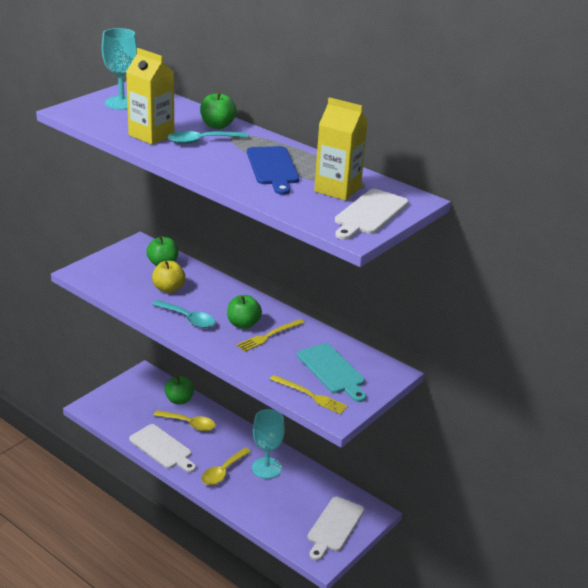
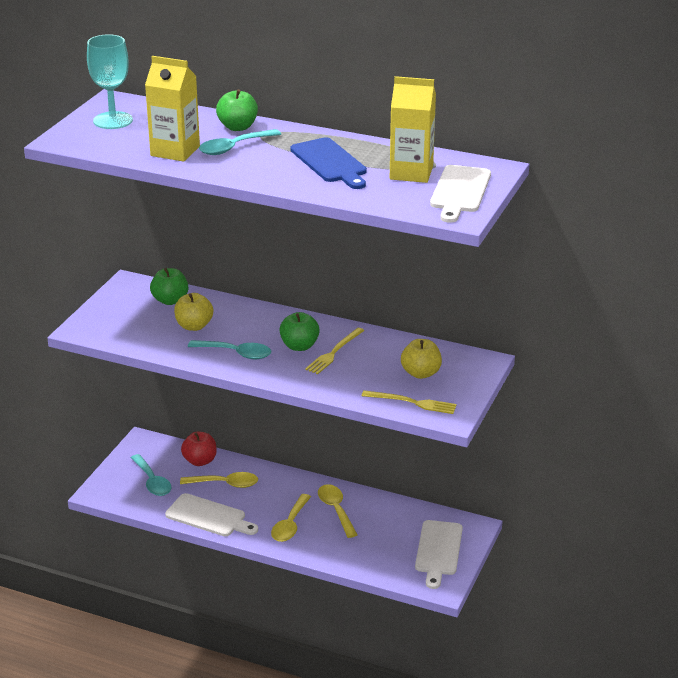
camera: 15 degrees left, 0 degrees up
(134, 408) = (152, 481): none -> turquoise spoon
(179, 400) = (200, 461): green apple -> red apple
(266, 468) = (336, 510): turquoise goblet -> yellow spoon
(332, 371) = (421, 373): turquoise cutting board -> yellow apple

